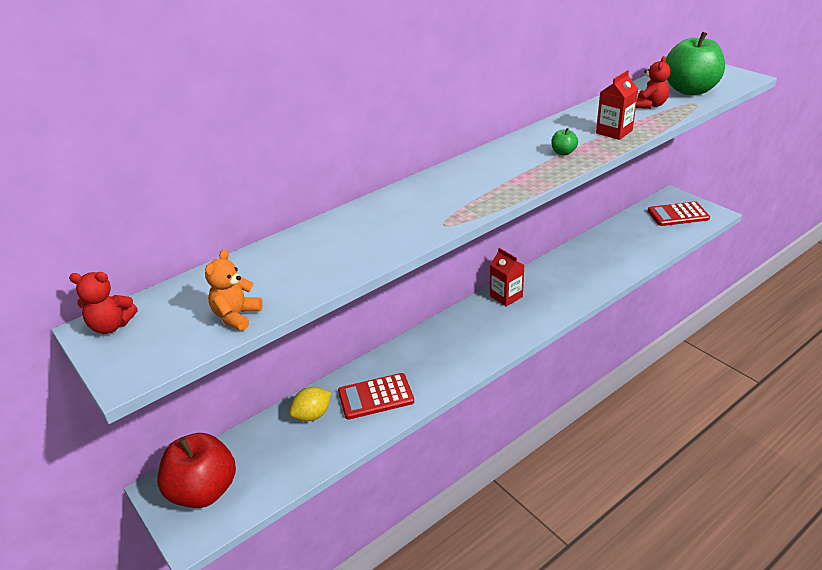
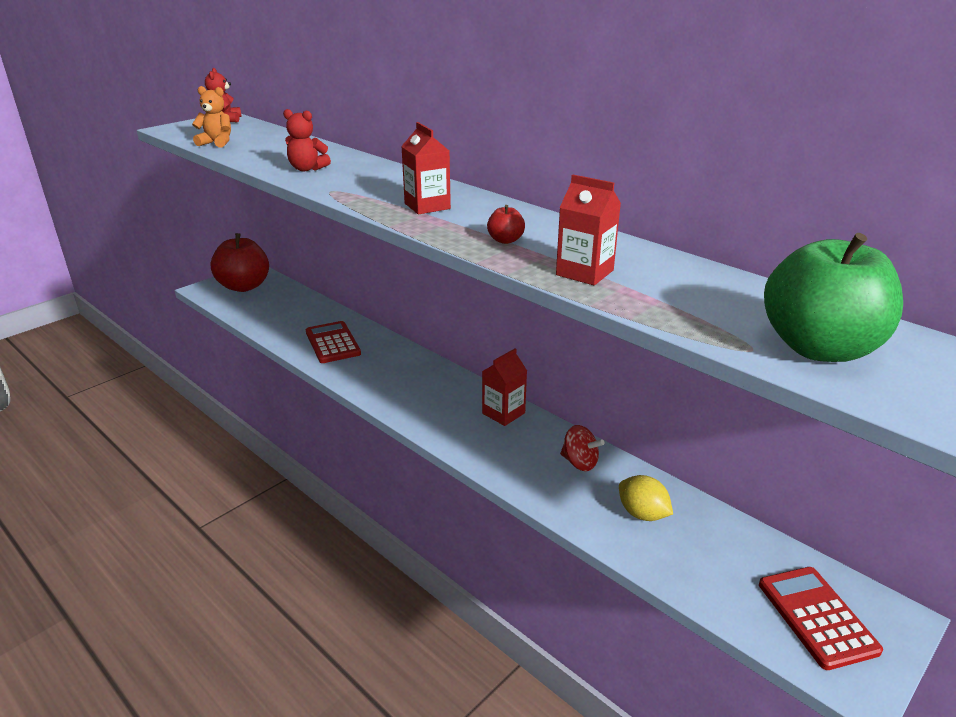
camera: 80 degrees right, 5 degrees down
(312, 415) = (314, 316): yellow lemon -> yellow lemon (642, 514)
(491, 180) = (427, 206): none -> red carton
(563, 152) = (505, 240): green apple -> red apple
(564, 268) = (579, 462): none -> red spinning top
(650, 105) = (713, 305): red teddy bear -> red teddy bear (307, 169)

